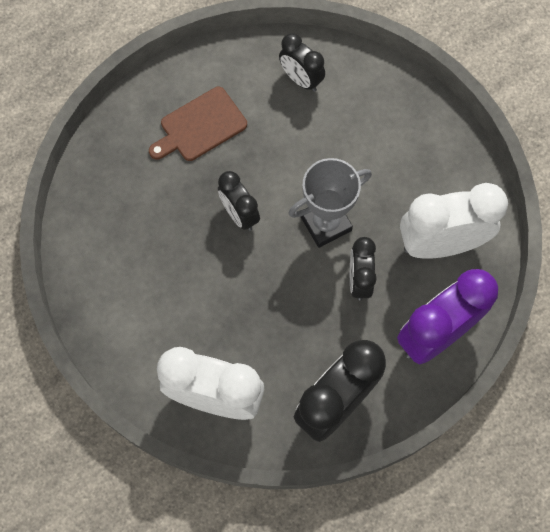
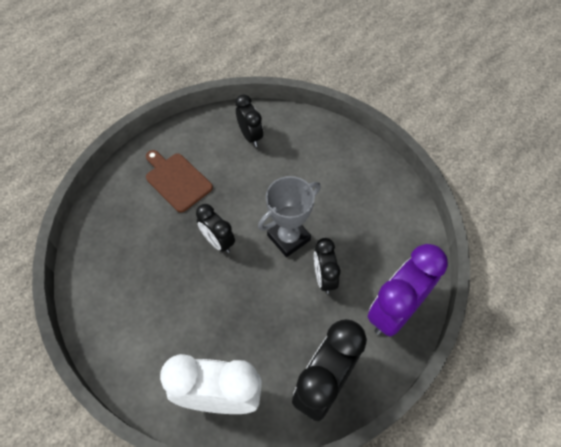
camera: 10 degrees left, 10 degrees down
(200, 126) = (177, 180): brown cutting board -> brown cutting board turned 90 degrees clockwise
(301, 79) = (250, 136): black clock -> black clock turned 150 degrees counterclockwise
(440, 244) = (382, 239): white clock -> none

